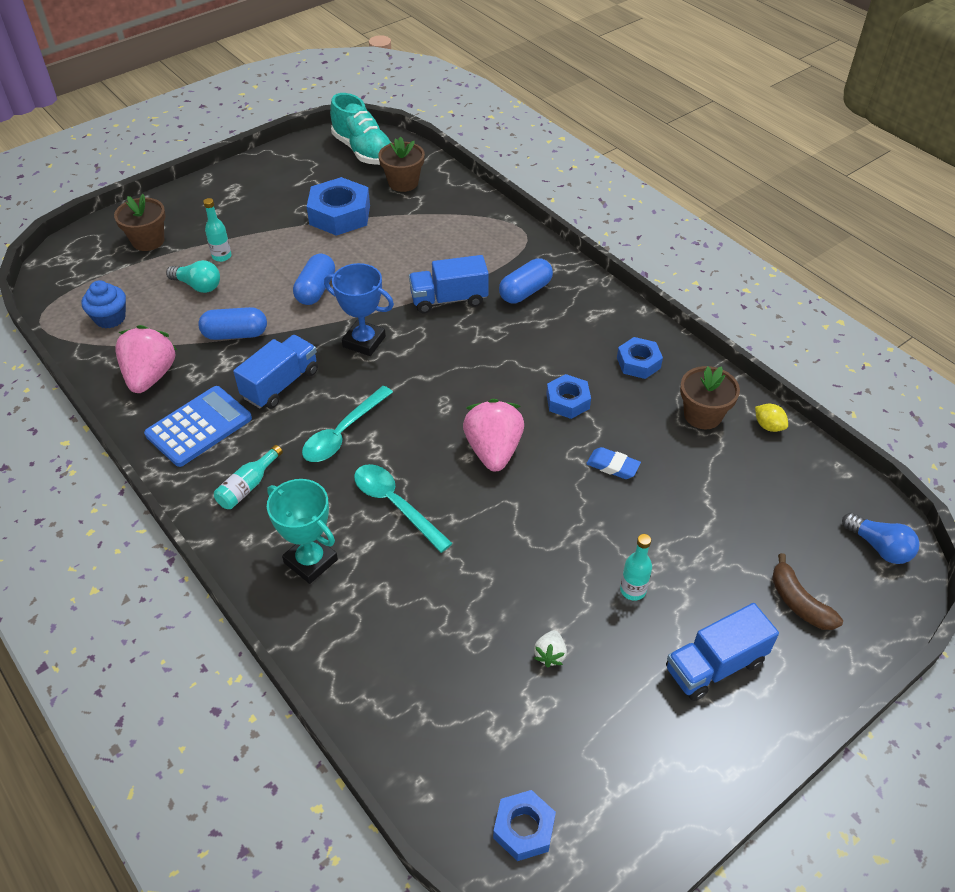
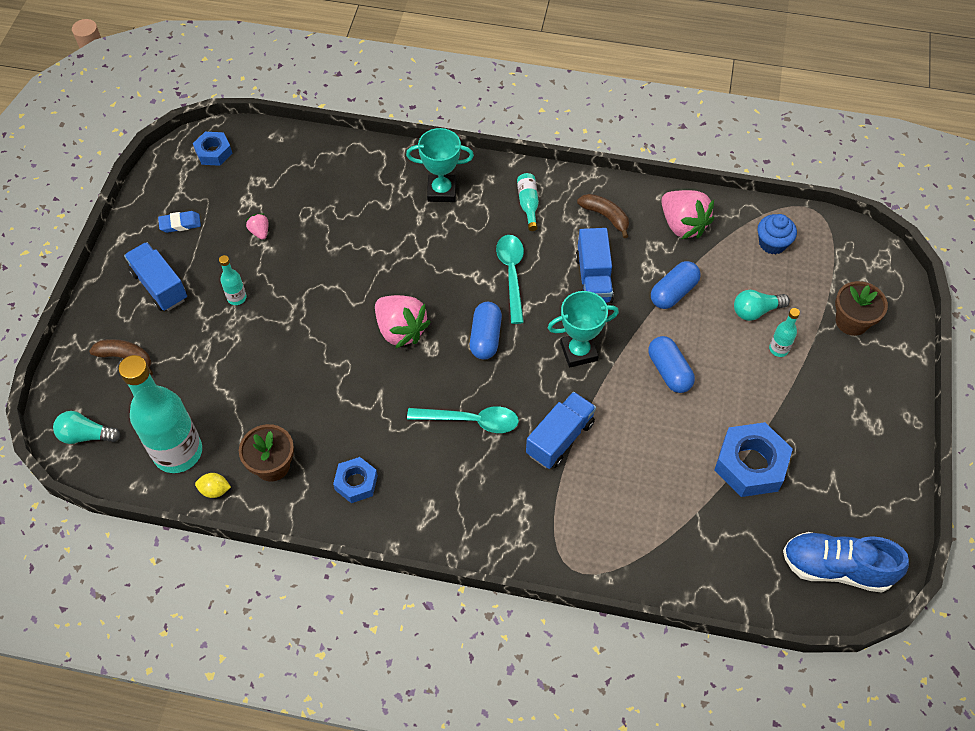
camera: 140 degrees right, 10 degrees up
(199, 427) = (605, 216): blue calculator -> brown banana
(363, 151) = (836, 568): turquoise shoe -> blue shoe
(364, 341) = (578, 352): blue trophy -> turquoise trophy
(395, 505) = (427, 253): turquoise spoon -> turquoise spoon (471, 421)
(403, 183) = (748, 551): brown flower pot -> none
(525, 291) = (508, 493): blue capsule -> blue capsule (485, 337)
(550, 655) = (260, 232): white strawberry -> pink strawberry
(567, 401) = (383, 406): blue nut -> none
(612, 466) = (310, 374): blue eraser -> blue eraser (180, 224)
(715, 665) = (160, 286): blue truck -> blue truck turned 60 degrees counterclockwise
(787, 476) = (178, 452): none -> turquoise bottle
(879, 547) = (86, 435): blue light bulb -> turquoise light bulb

